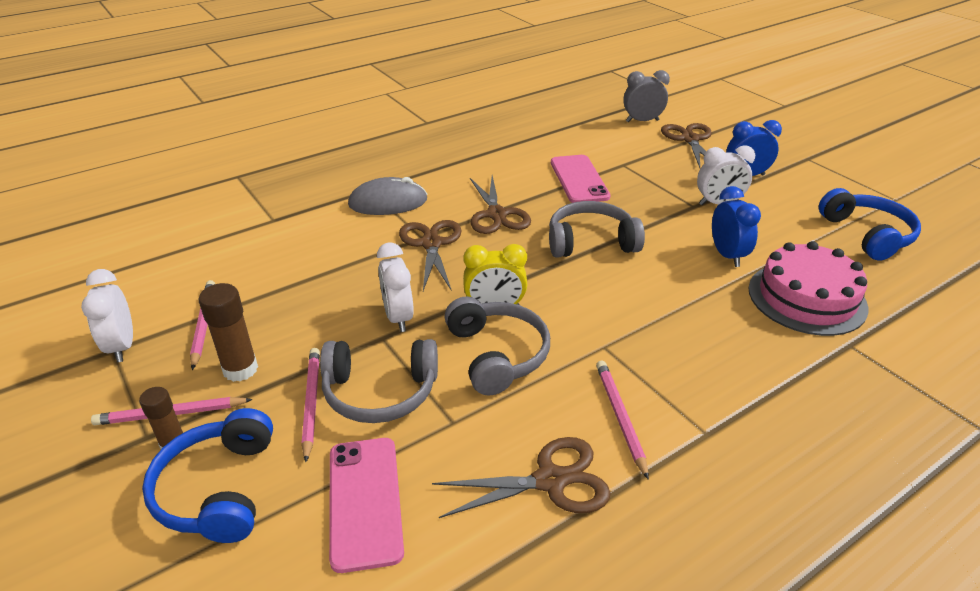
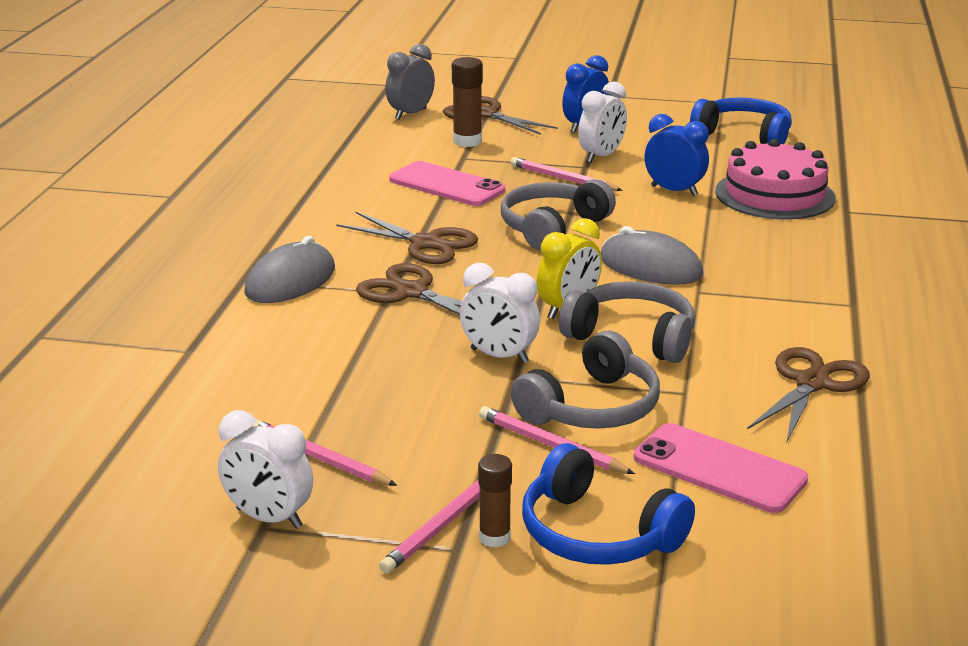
camera: 45 degrees left, 10 degrees down
(240, 369) = (436, 463): brown glue stick -> brown glue stick (467, 141)
(604, 307) = (650, 267): none -> grey mouse
(620, 417) = (788, 325): pink pencil -> pink pencil (563, 179)

